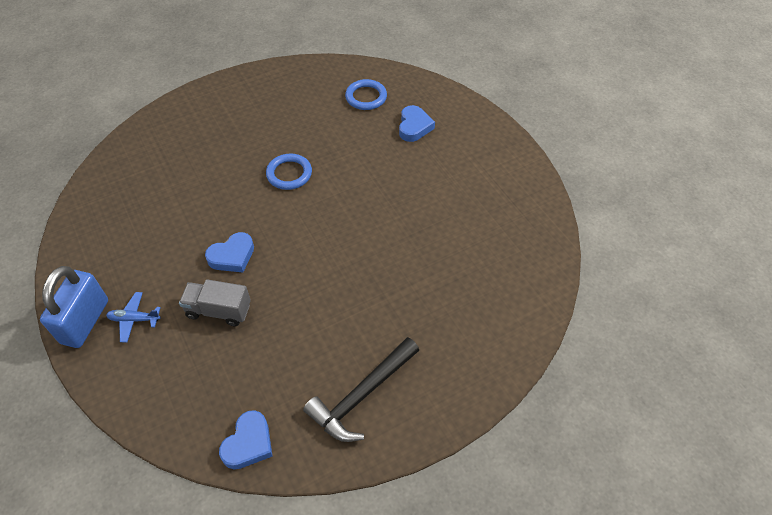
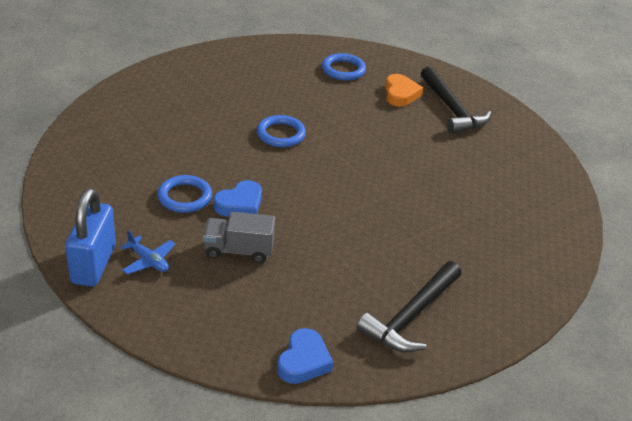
camera: 10 degrees left, 15 degrees down
(134, 319) = (148, 261): blue plane -> blue plane turned 135 degrees counterclockwise
(184, 246) = (185, 197): none -> blue ring
(414, 127) = (400, 94): blue heart -> orange heart
(460, 145) = (451, 109): none -> black hammer

